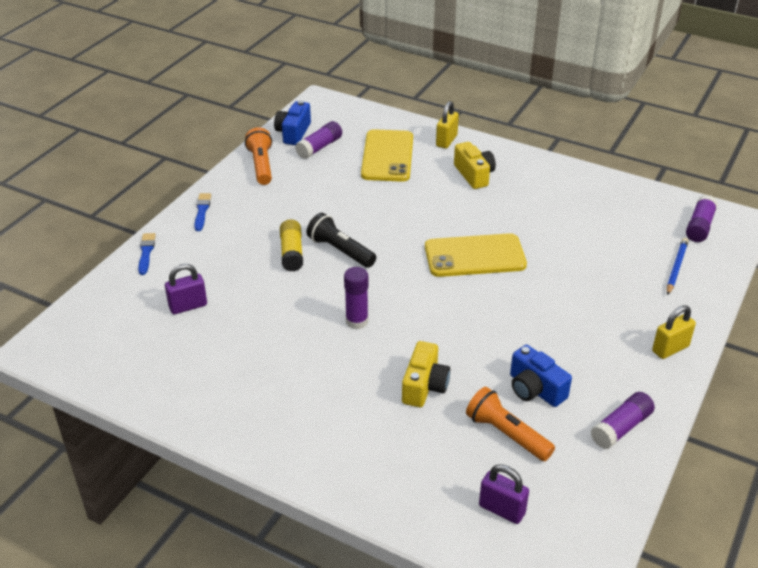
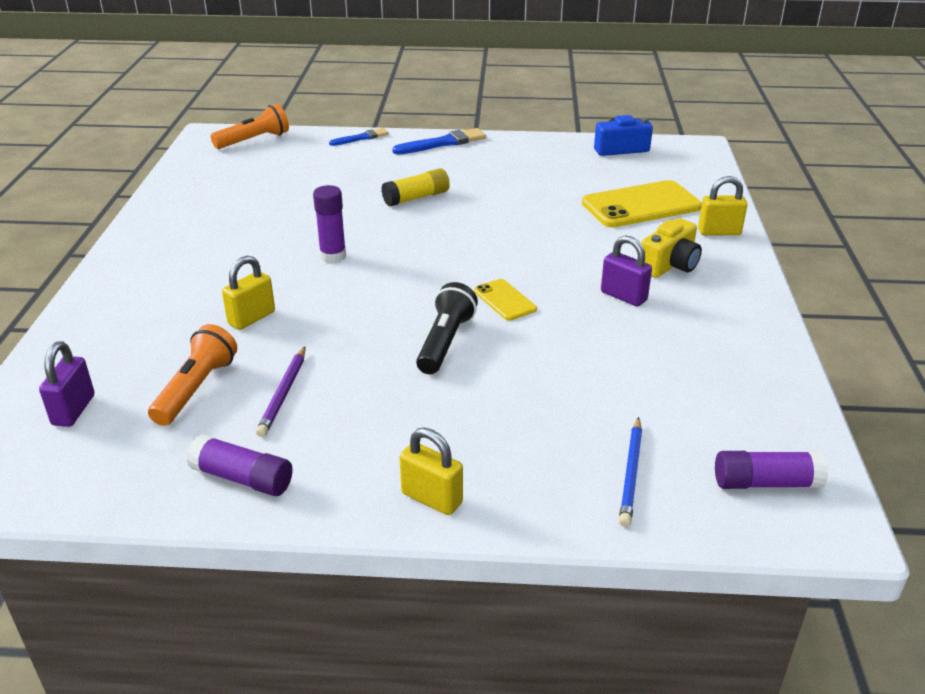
camera: 65 degrees right, 5 degrees down
(188, 306) = (300, 173): purple padlock -> purple padlock (623, 296)
(202, 211) = (443, 143): blue brush -> blue brush, size x1.56
(261, 165) = (544, 149): orange flashlight -> orange flashlight (254, 140)
(319, 147) = (610, 167): purple glue stick -> none
(340, 251) = (442, 220): black flashlight -> black flashlight (445, 342)
(424, 386) = (251, 318): yellow camera -> yellow padlock
(474, 256) = (505, 300): yellow phone -> yellow phone, size x0.51
(535, 389) = (283, 394): blue camera -> purple pencil
(676, 267) = (631, 474): blue pencil -> blue pencil turned 105 degrees clockwise

